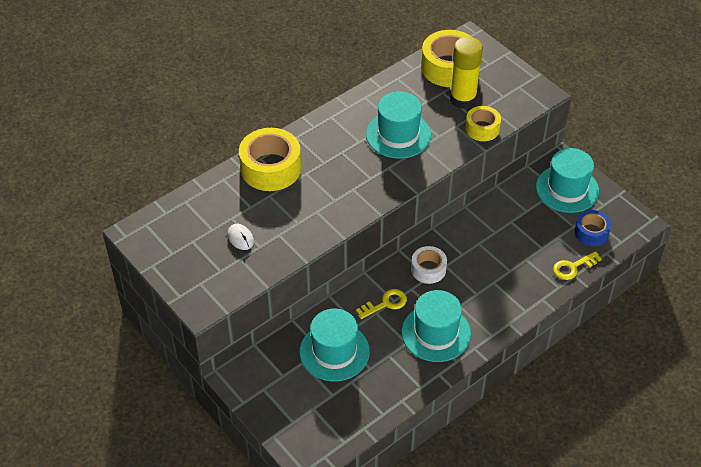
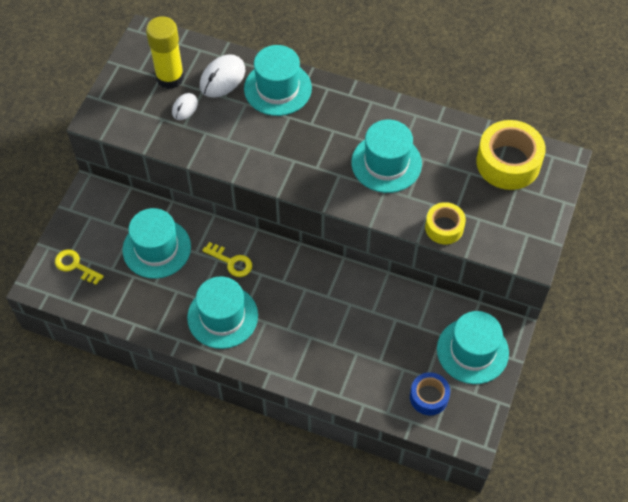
camera: 60 degrees right, 10 degrees up
(229, 199) = (222, 78): none -> white mouse
(270, 168) = (277, 88): yellow tape -> turquoise hat
(428, 269) = (291, 277): white tape -> none
(463, 99) = (472, 194): yellow glue stick -> yellow glue stick (170, 77)
(573, 267) = (372, 398): yellow key -> yellow key (75, 266)

